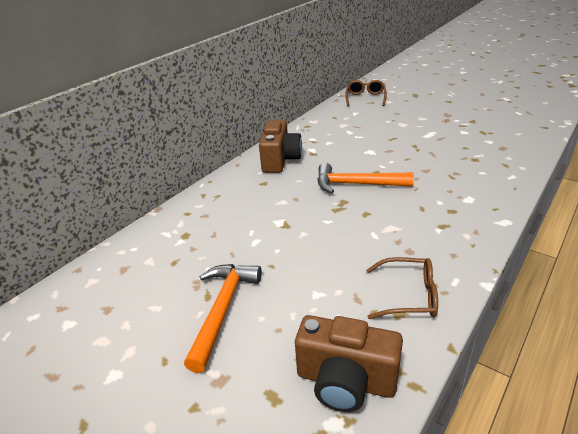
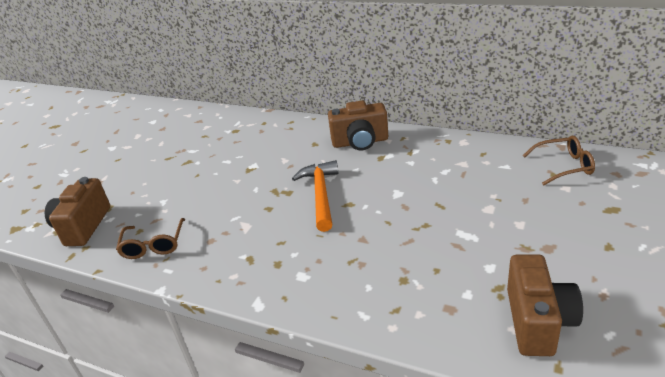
camera: 80 degrees right, 0 degrees up
(222, 310) = (153, 167): orange hammer -> none
(511, 126) = (538, 321): none -> brown camera

